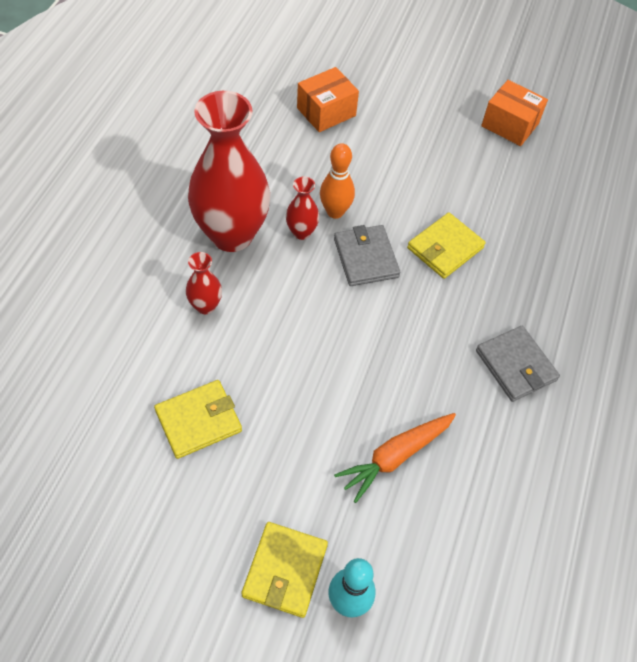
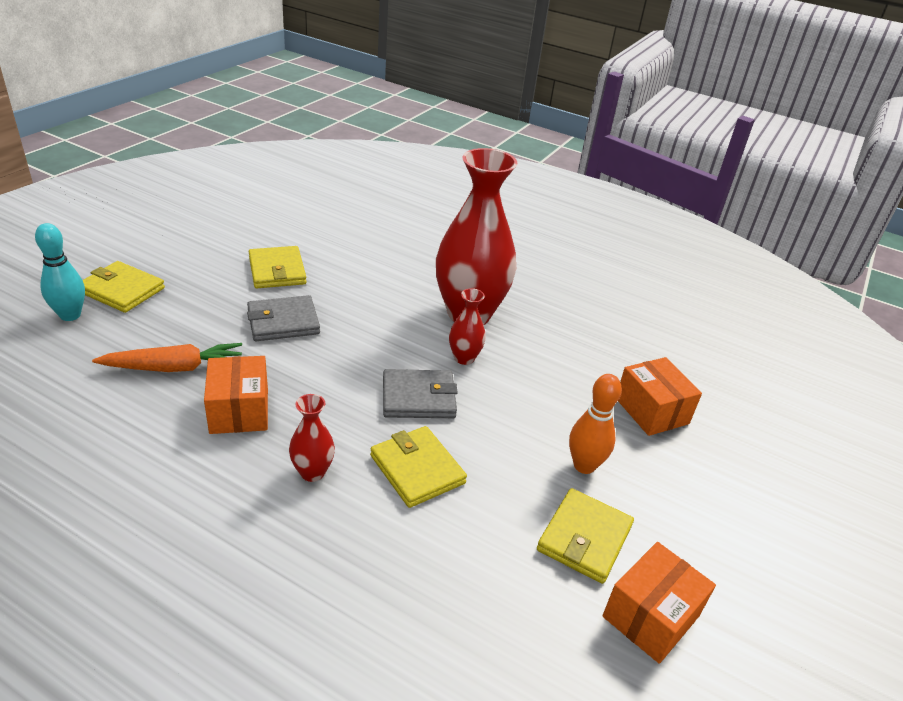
camera: 100 degrees right, 20 degrees down
(205, 306) = (389, 289): red vase -> red vase (312, 472)
(335, 212) = (489, 387): orange bowling pin -> orange bowling pin (584, 465)
(395, 457) = (175, 367): orange carrot -> orange carrot turned 105 degrees clockwise
(430, 383) = (239, 410): none -> orange box
(466, 153) = (584, 538): none -> yellow wallet
(516, 365) = (223, 489): grey wallet -> grey wallet (283, 322)

